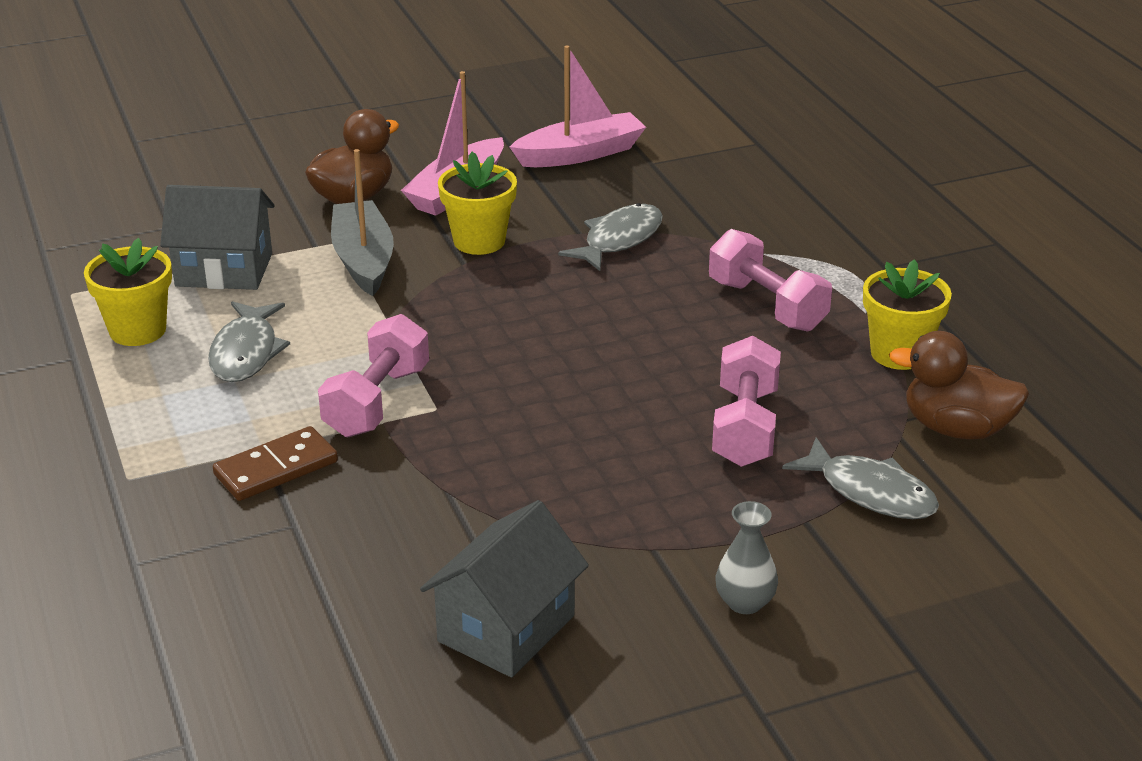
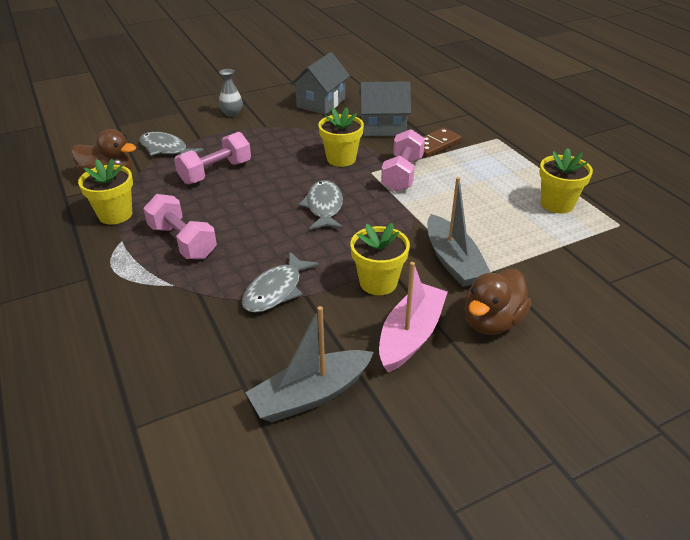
camera: 175 degrees right, 5 degrees up
(224, 270) = (540, 247): grey house -> grey house (383, 127)
(246, 352) = (486, 195): grey fish -> grey fish (324, 207)
(488, 444) = (341, 159): none -> yellow flower pot
(580, 154) = (310, 395): pink boat -> grey boat
(745, 427) = (215, 172): pink dumbbell -> pink dumbbell turned 45 degrees clockwise

